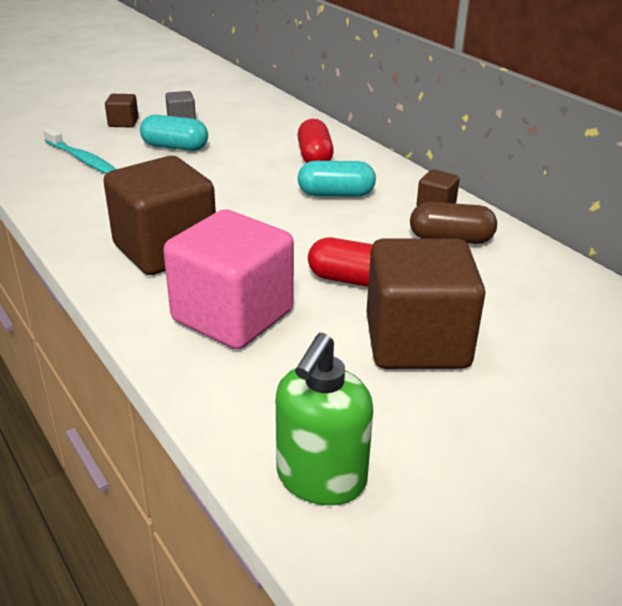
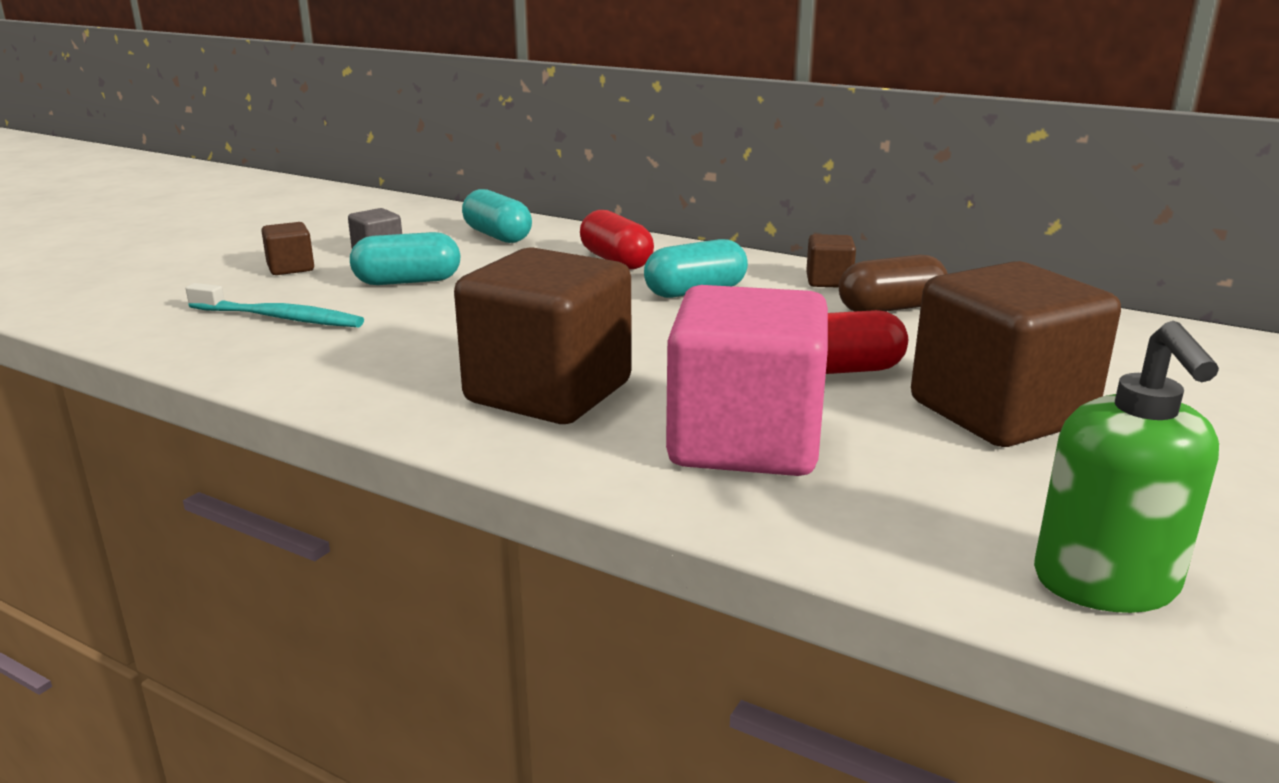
camera: 25 degrees left, 10 degrees down
(264, 120) = (497, 236): none -> turquoise capsule

